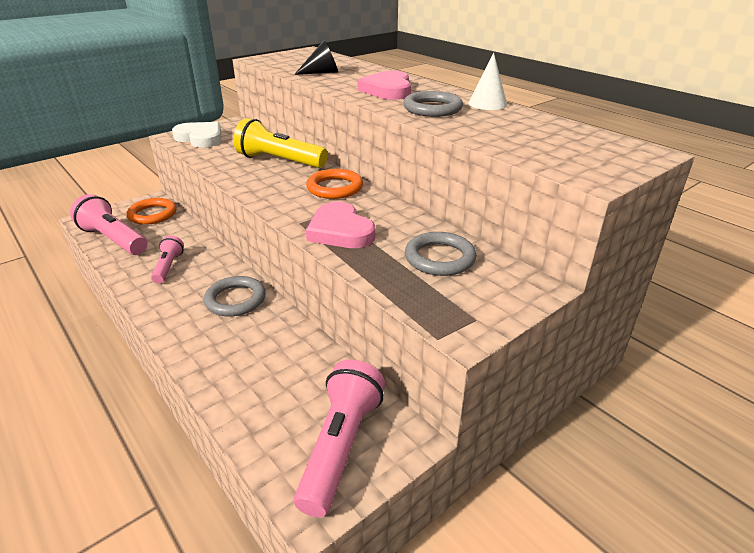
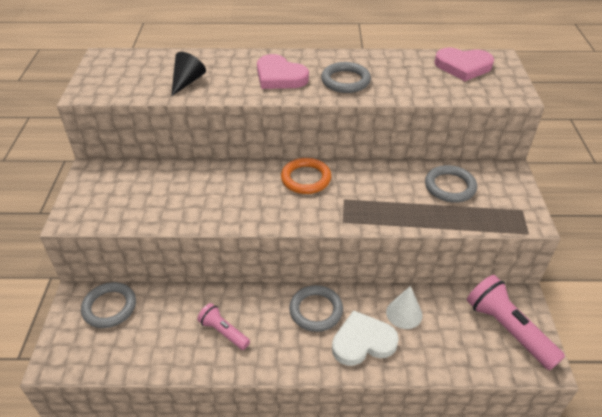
camera: 50 degrees left, 10 degrees up
(113, 239) = (127, 353): pink flashlight -> none
(152, 214) = (109, 307): orange ring -> grey ring
(200, 138) = (101, 205): white heart -> white heart (363, 342)
(279, 161) = (220, 182): yellow flashlight -> none
(340, 231) = (375, 208): pink heart -> pink heart (463, 66)
(487, 104) = (362, 57): white cone -> white cone (404, 313)

